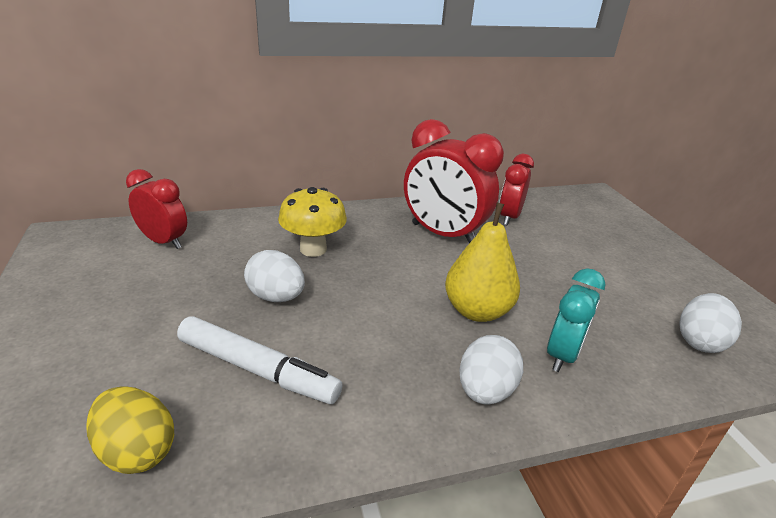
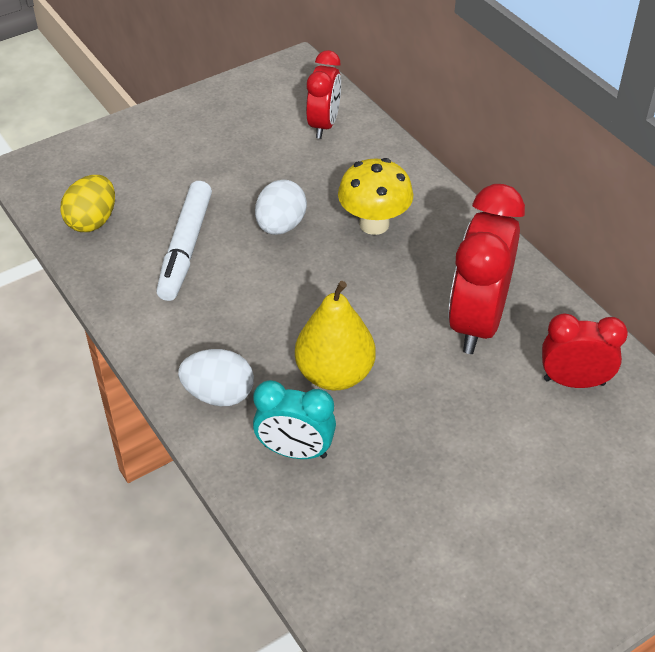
camera: 75 degrees right, 15 degrees up
(699, 341) = (381, 586): white egg -> none

